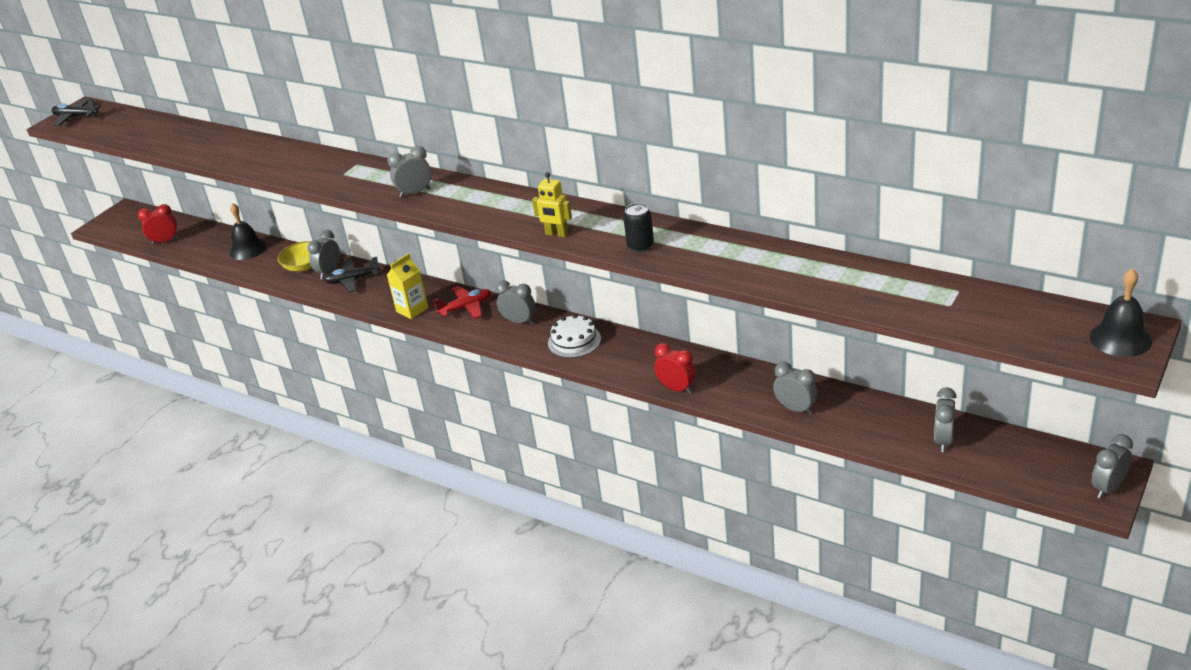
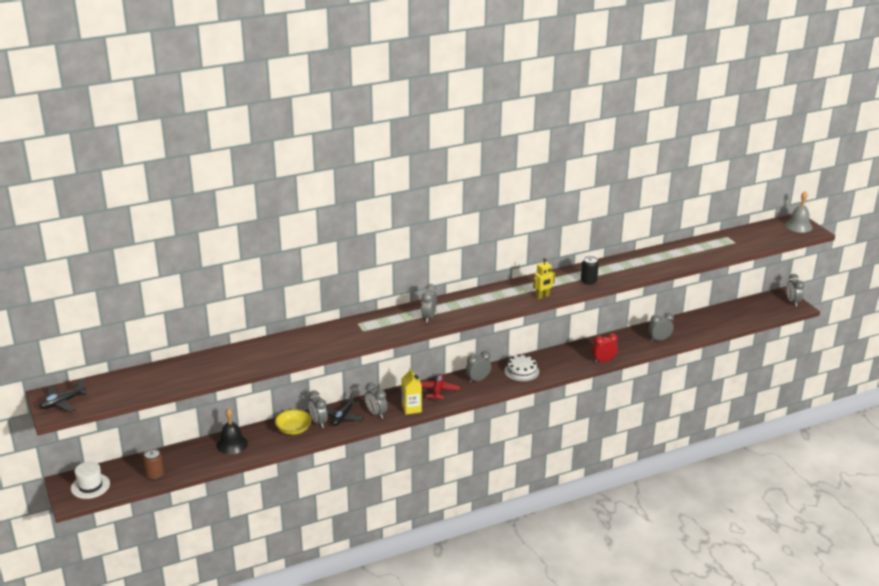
camera: 60 degrees left, 5 degrees down
(126, 222) = (90, 486): none -> white hat
(165, 241) = (155, 476): red clock -> brown can
(943, 441) = (724, 318): grey clock -> grey clock (376, 414)
(1120, 339) = (798, 226): black bell -> grey bell

